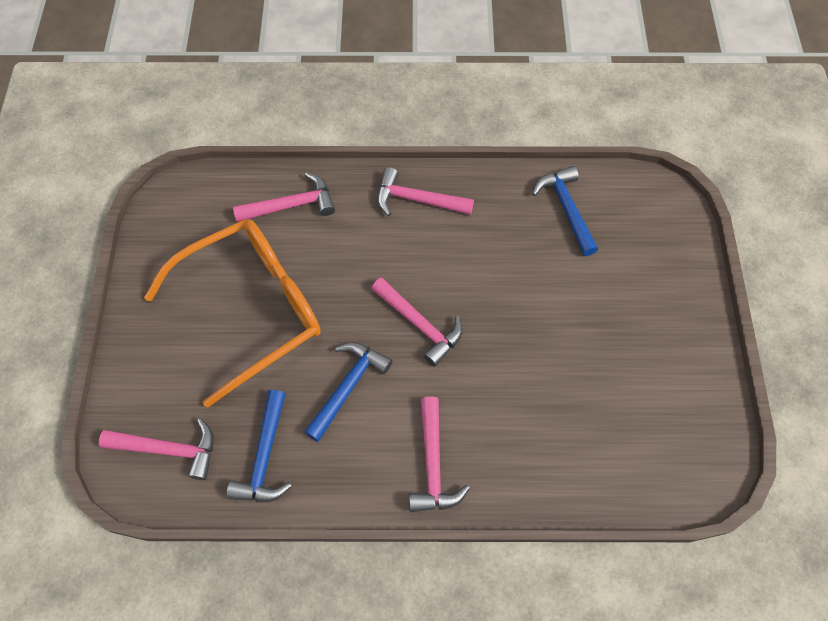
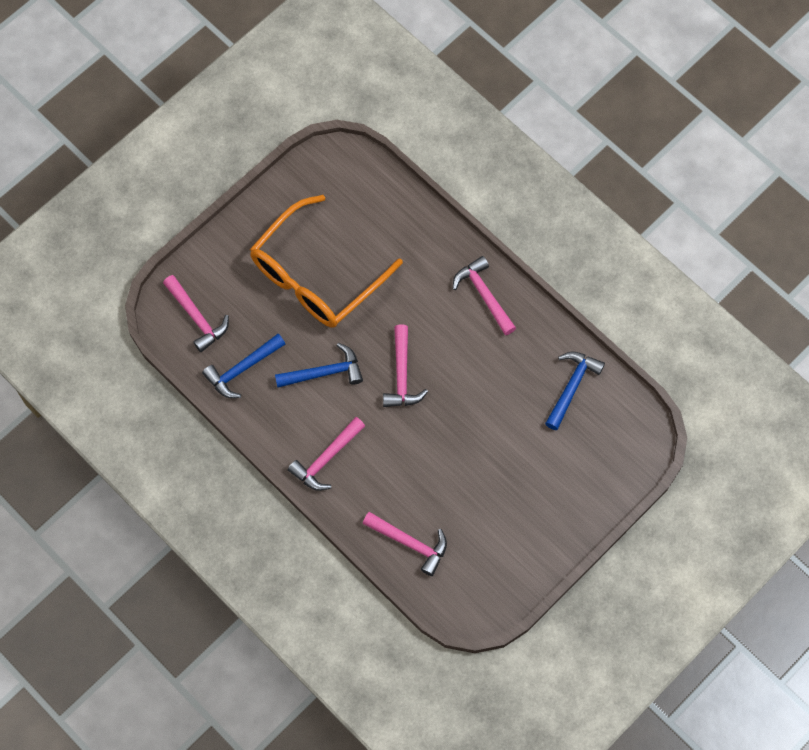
camera: 45 degrees right, 5 degrees up
(252, 309) = (316, 275): orange glasses -> orange glasses turned 120 degrees clockwise
(291, 205) = (403, 228): pink hammer -> pink hammer (410, 543)

